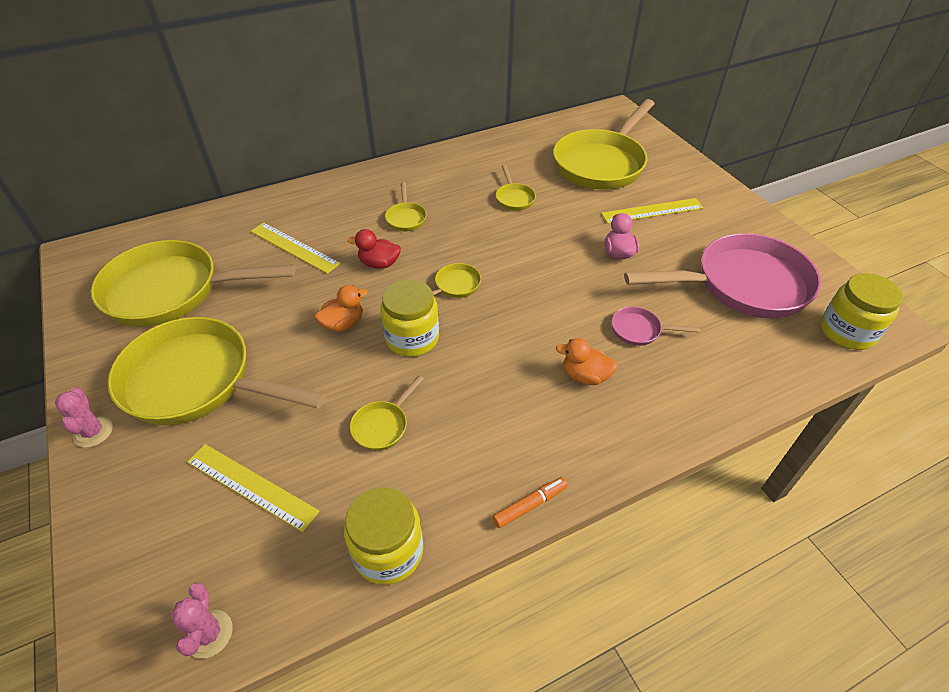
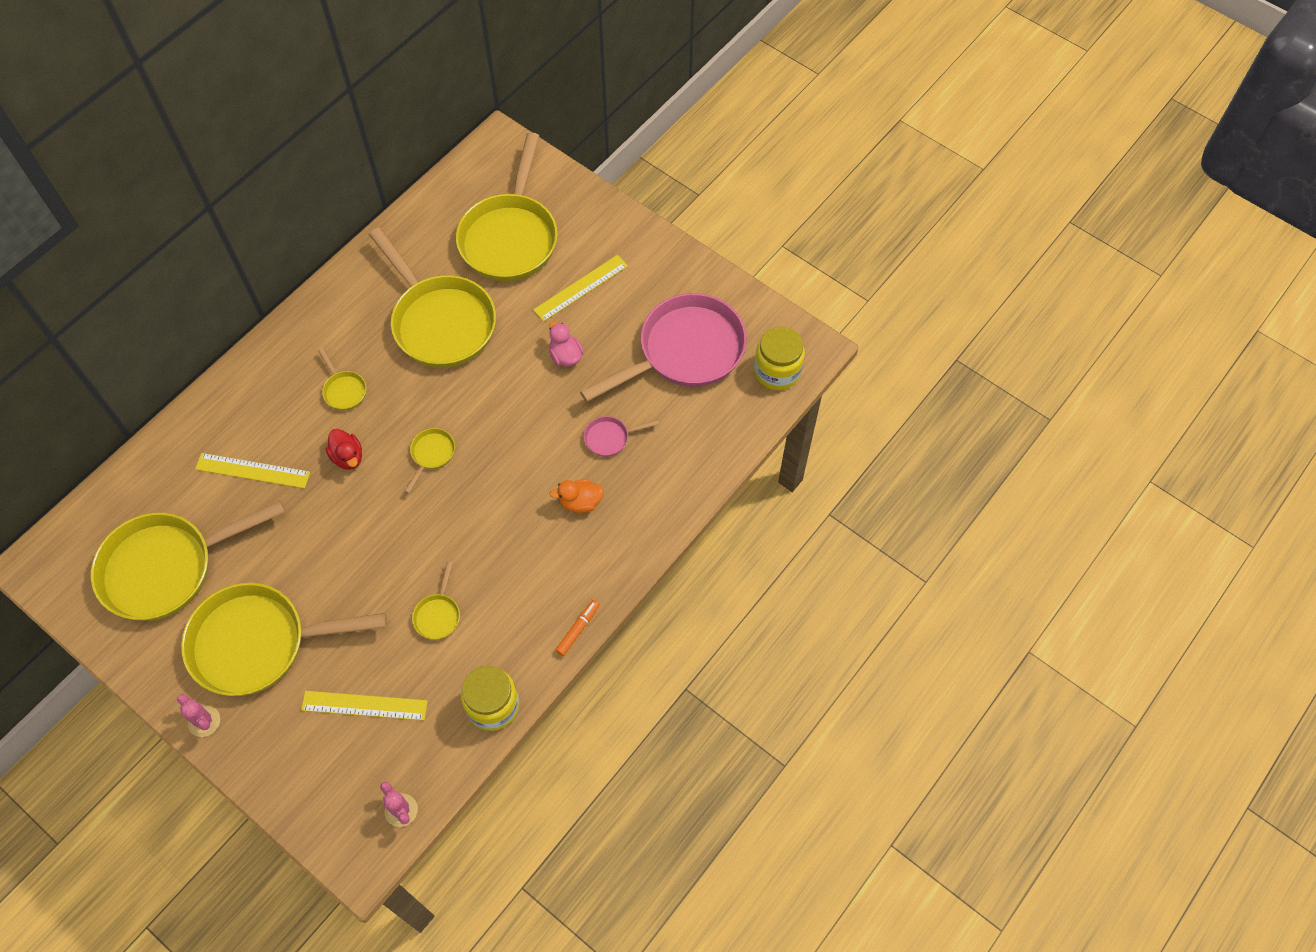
camera: 25 degrees left, 15 degrees up
(343, 324) = (351, 535): orange duck -> none
(379, 264) = (348, 457): red duck -> red duck turned 105 degrees counterclockwise
(412, 338) = (420, 525): yellow jar -> none
(514, 198) = (440, 321): yellow pan -> yellow pan, size x2.45

